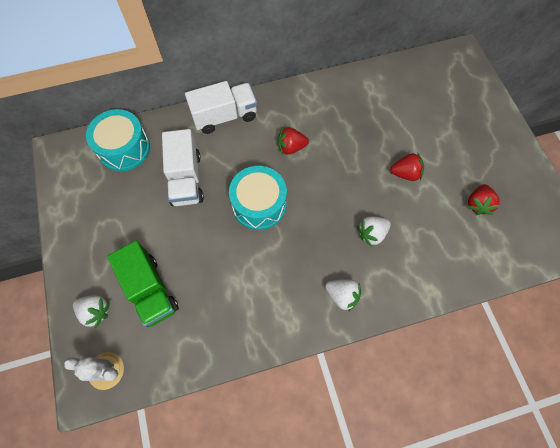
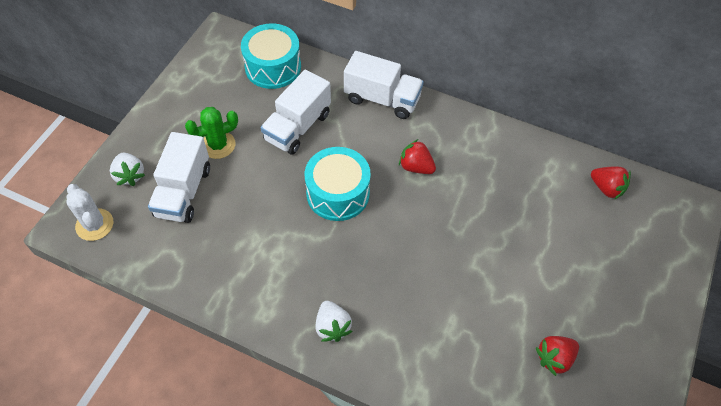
camera: 40 degrees right, 10 degrees down
(141, 236) = (218, 145): none -> green cactus
(150, 290) = (184, 192): green truck -> white truck
(372, 233) = (415, 298): white strawberry -> none
(405, 173) = (505, 271): red strawberry -> red strawberry (606, 188)

